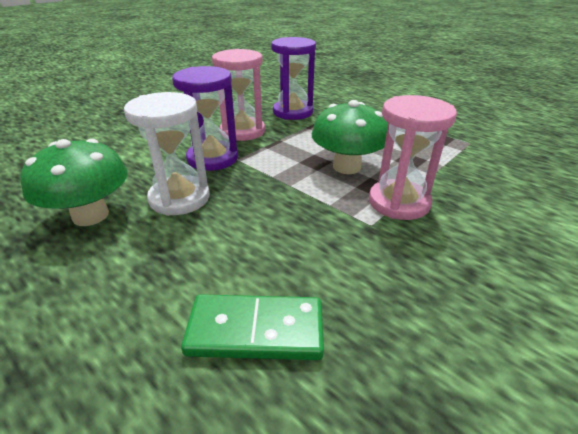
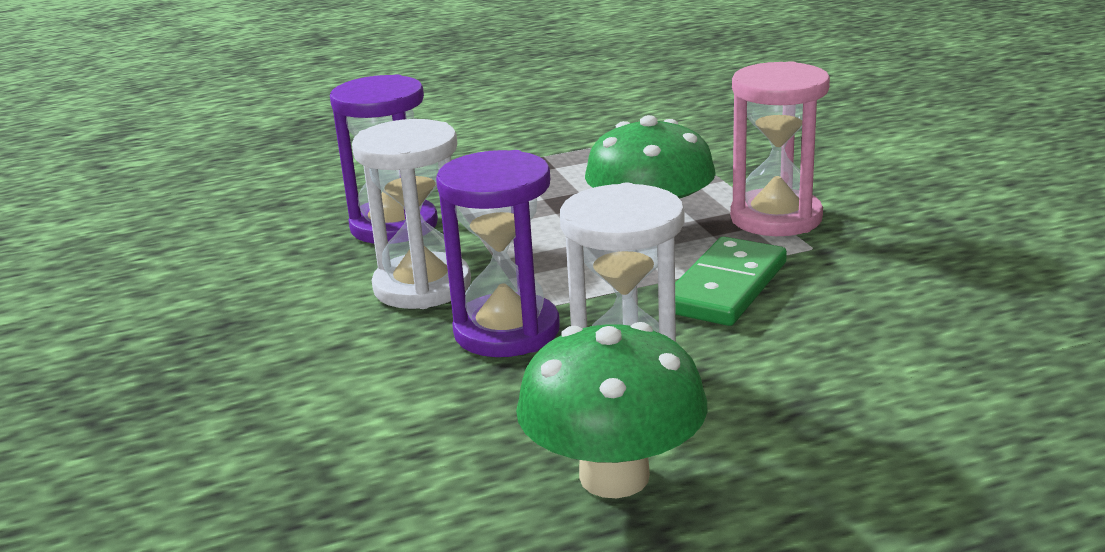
camera: 60 degrees left, 10 degrees down
(242, 131) = (422, 286): pink hourglass -> white hourglass
(256, 330) = (977, 359): green domino -> green domino (725, 287)

